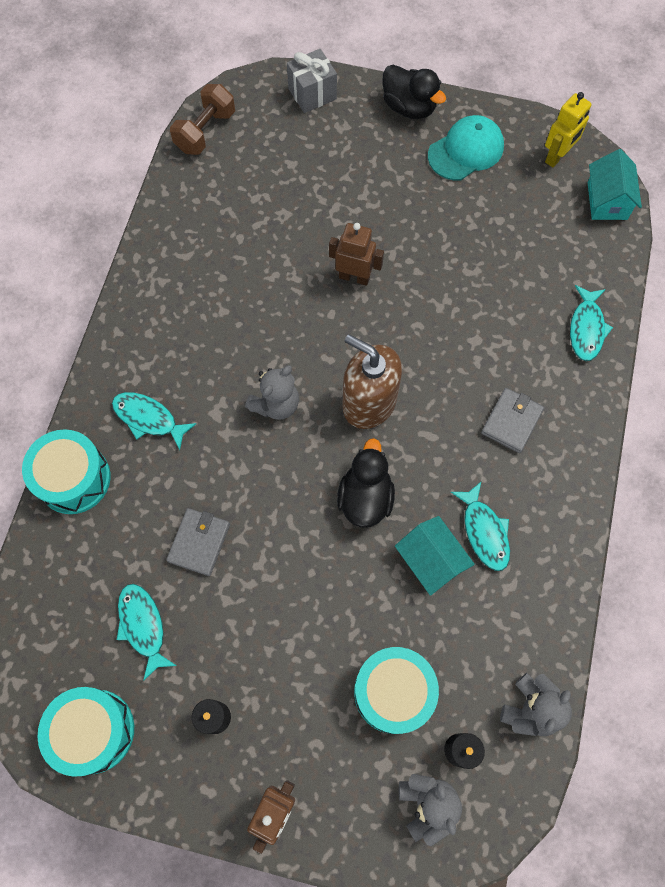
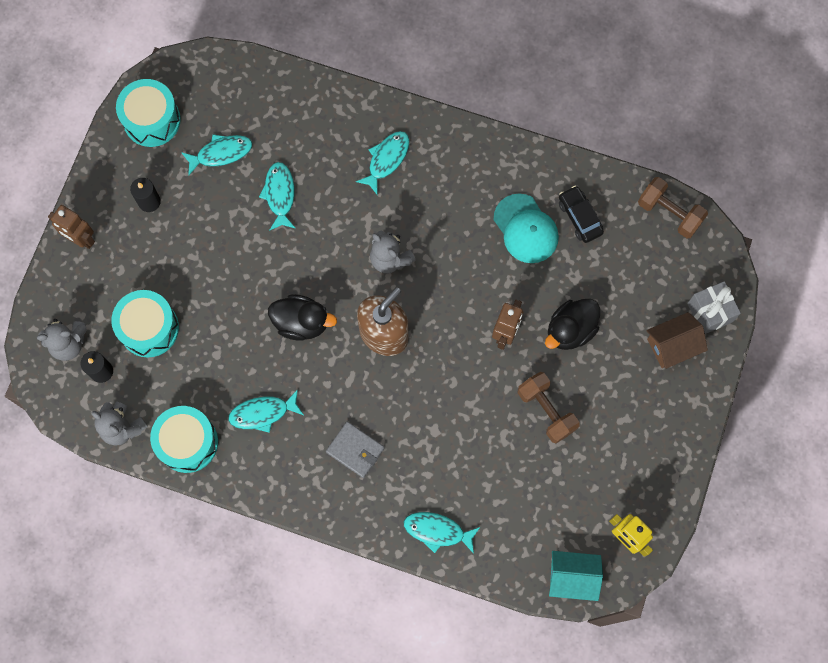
camera: 95 degrees right, 5 degrees up
(74, 479) = (341, 104): turquoise drum -> turquoise drum (187, 442)
(199, 542) = (280, 195): grey wallet -> turquoise fish
(214, 213) = (579, 217): none -> black car
(351, 124) = (672, 345): none -> brown house
(409, 107) = (690, 402): black duck -> black duck (570, 330)
(431, 560) = (244, 368): turquoise house -> none
(436, 233) = (546, 411): none -> brown dumbbell
(466, 151) = (636, 450): turquoise cap -> turquoise cap (525, 229)

